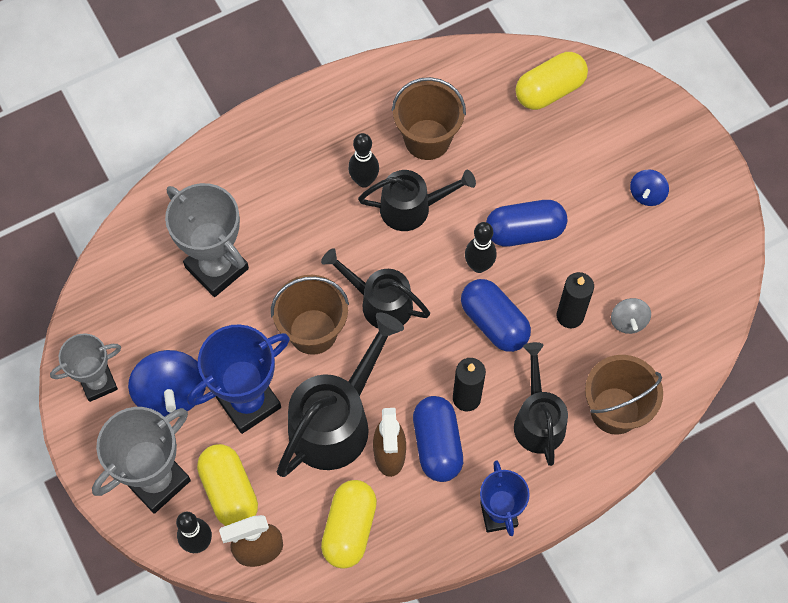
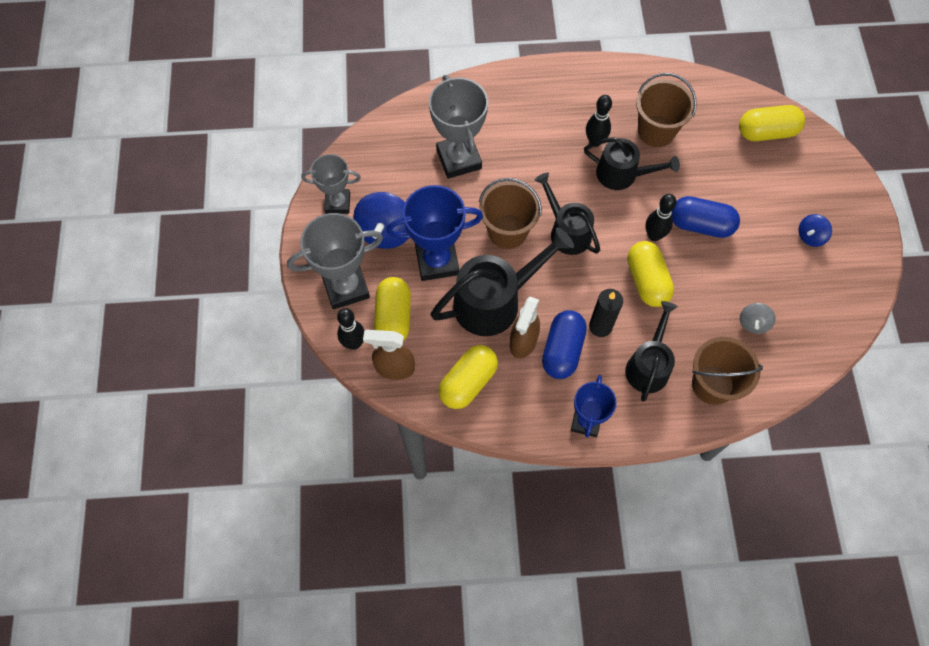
camera: 25 degrees right, 0 degrees up
(494, 322) = (647, 281): blue capsule -> yellow capsule
(570, 316) = (708, 300): black candle -> none

